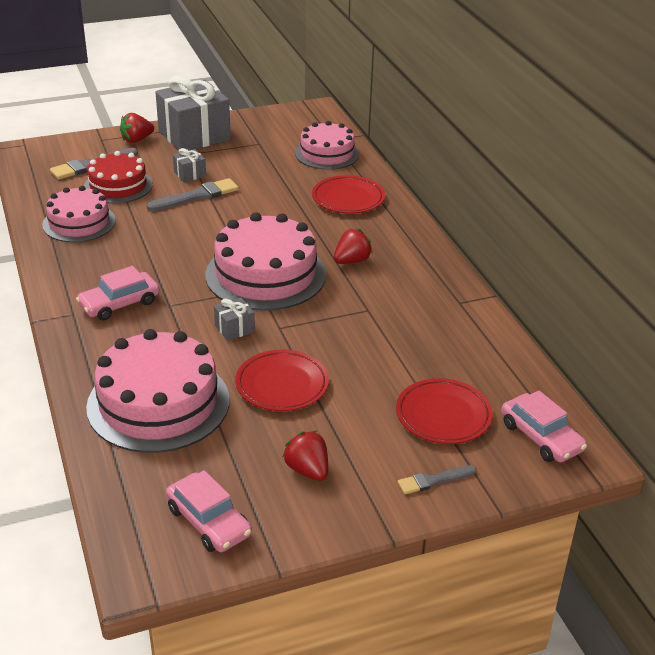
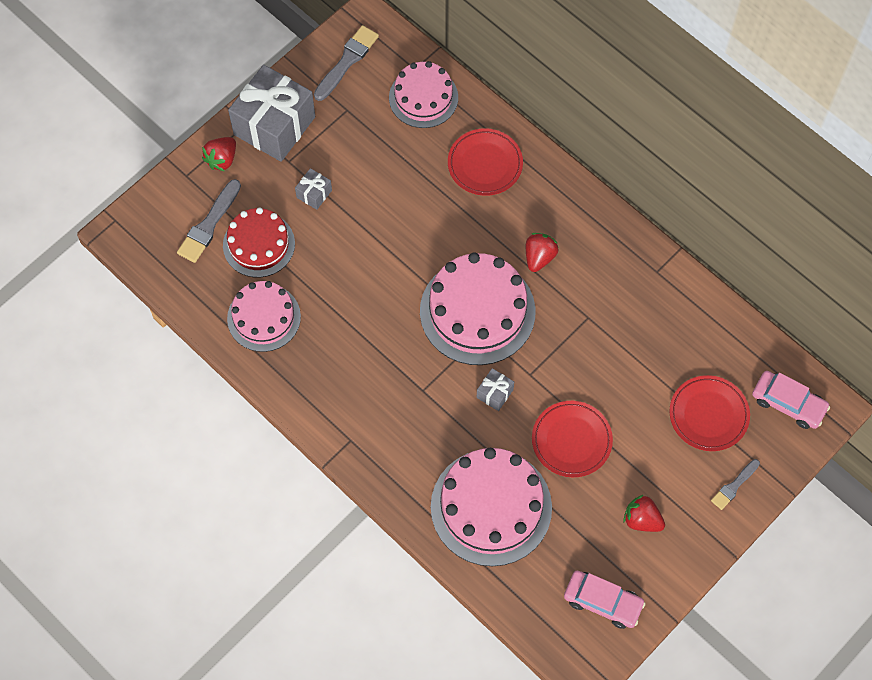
camera: 25 degrees left, 30 degrees up
(119, 304) = (380, 409): pink car -> none
(197, 196) = (344, 226): grey brush -> grey brush (347, 61)

